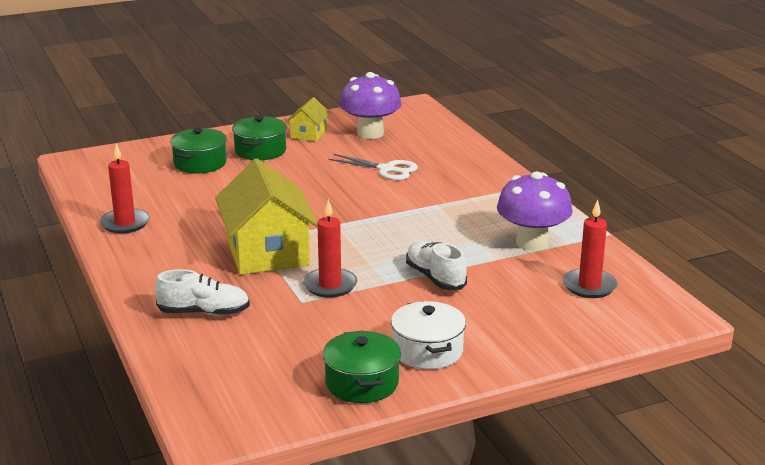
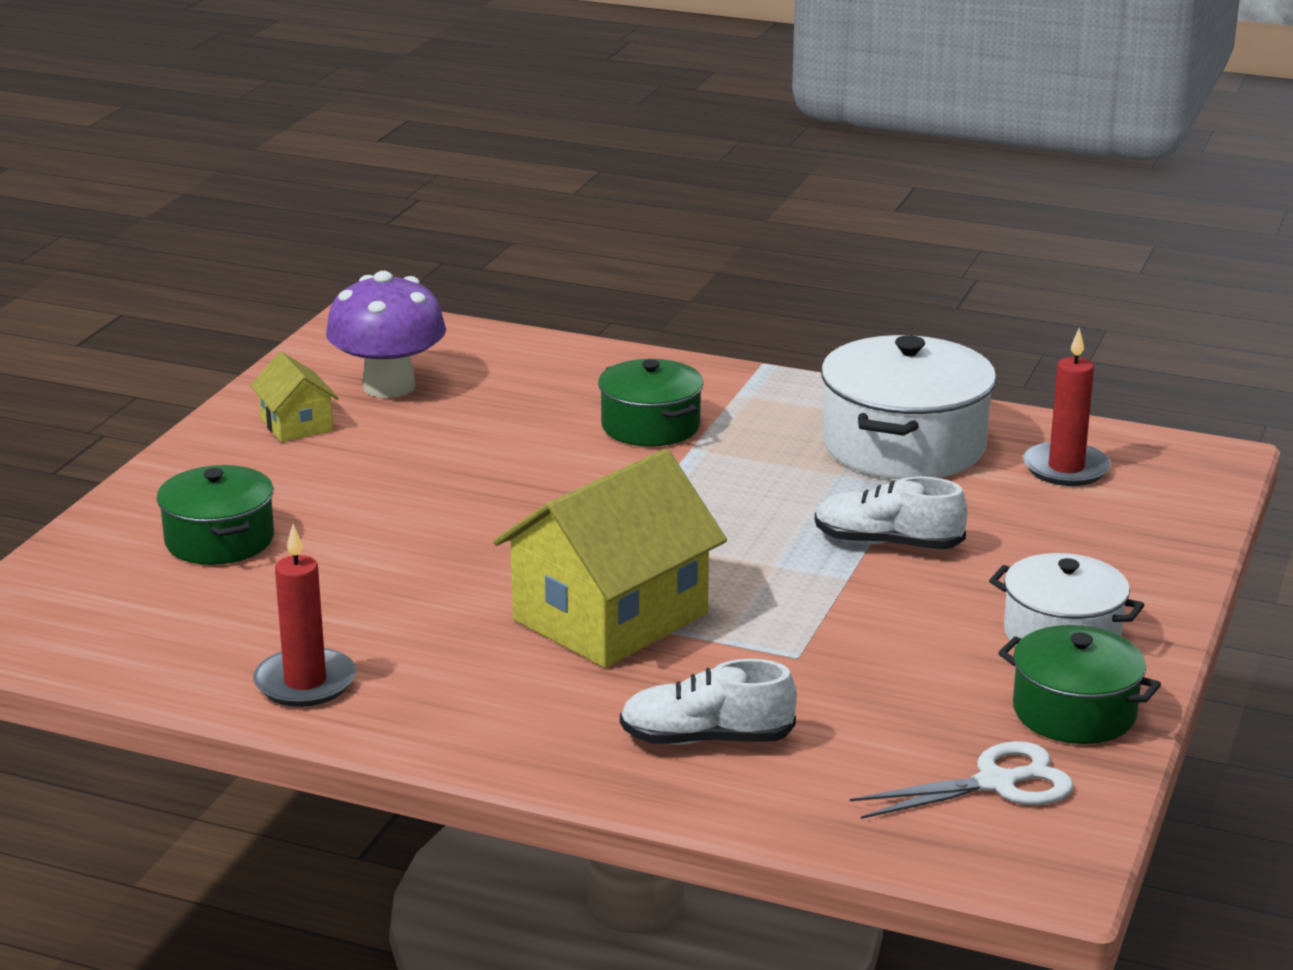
camera: 45 degrees left, 0 degrees up
(204, 312) = (706, 739): white shoe -> white shoe turned 135 degrees counterclockwise
(260, 151) = (276, 480): green pot -> green pot (650, 426)
(267, 252) = (611, 617): yellow house -> yellow house turned 75 degrees counterclockwise
(330, 285) = (786, 618): red candle -> none
(386, 169) = (525, 429): white scissors -> white scissors (996, 783)
(532, 243) = (904, 446): purple mushroom -> white pot

